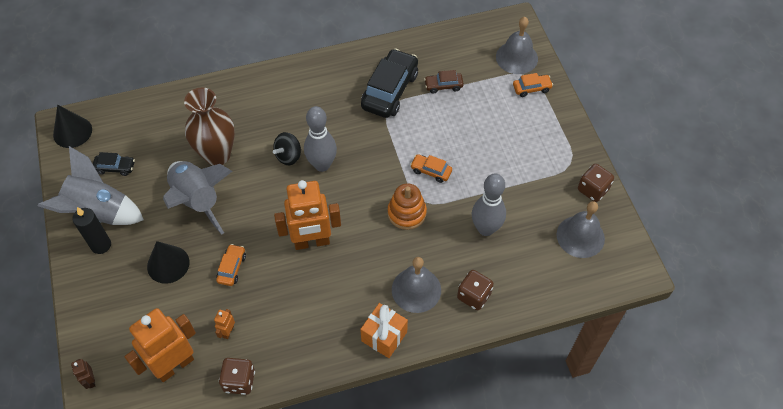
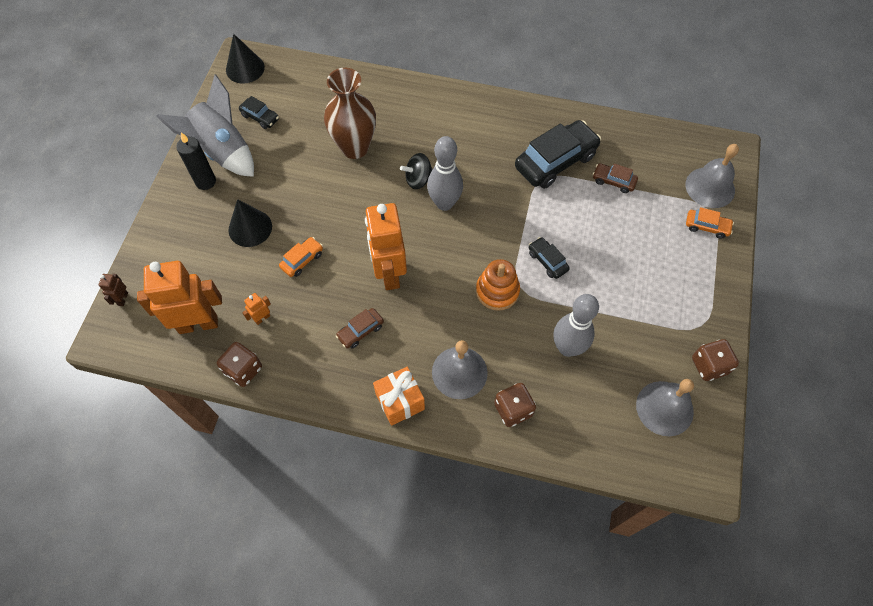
camera: 30 degrees right, 5 degrees up
(198, 201) = (311, 182): grey rocket -> none
(312, 242) = (389, 273): orange robot -> orange robot turned 60 degrees clockwise
(318, 299) = (360, 331): none -> brown car
(431, 171) = (547, 261): orange car -> black car

